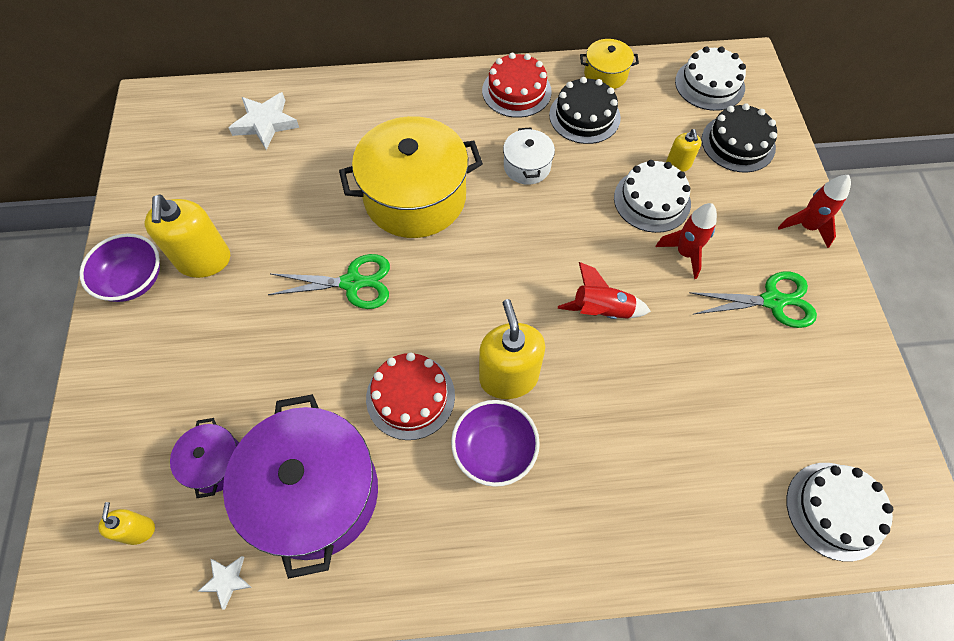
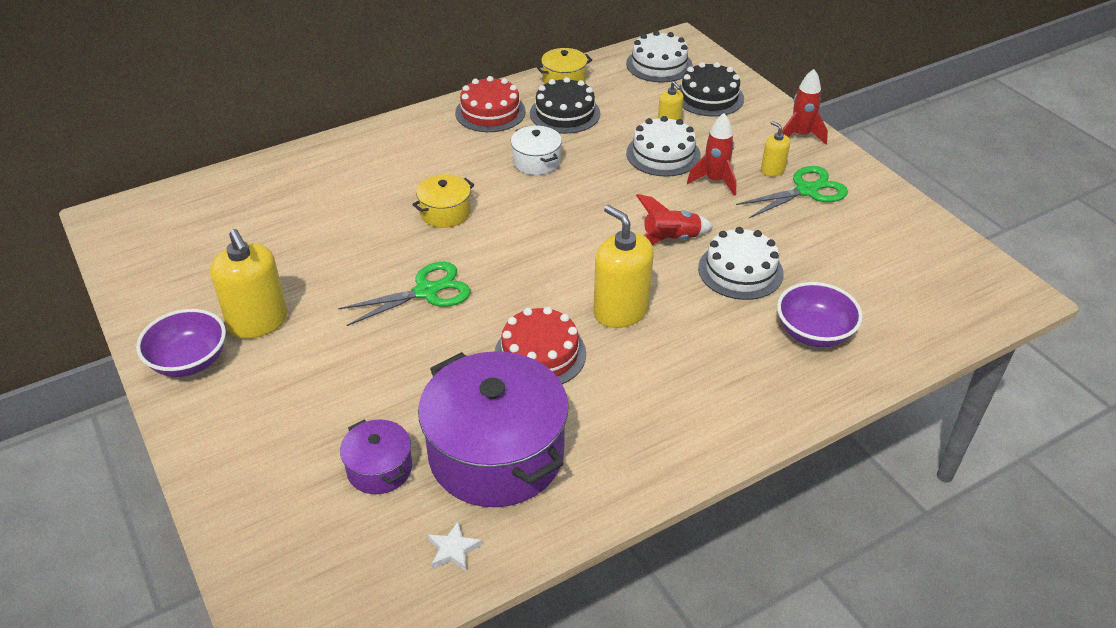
camera: 25 degrees left, 20 degrees down
(138, 530) = (333, 548): yellow soap dispenser -> yellow soap dispenser (772, 170)
(265, 123) = (252, 200): white star -> none
(415, 197) = (445, 212): yellow pot -> yellow pot, size x0.48
(494, 450) = (643, 365): purple bowl -> purple bowl (814, 333)
(835, 510) = (943, 306): white cake -> white cake (740, 271)

